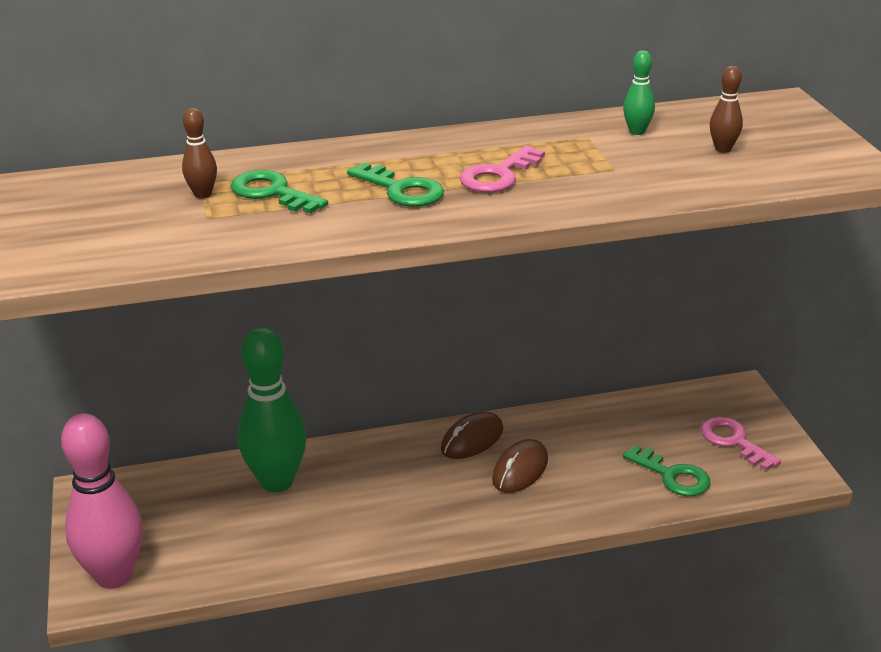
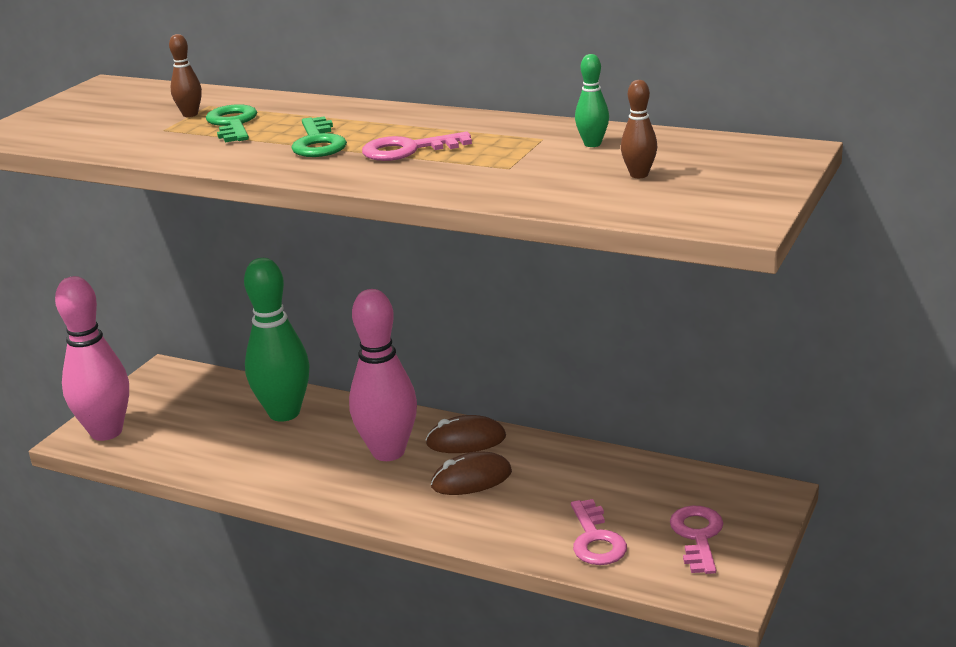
camera: 40 degrees right, 5 degrees down
(421, 476) = (388, 452): none -> pink bowling pin
(672, 476) = (596, 540): green key -> pink key

